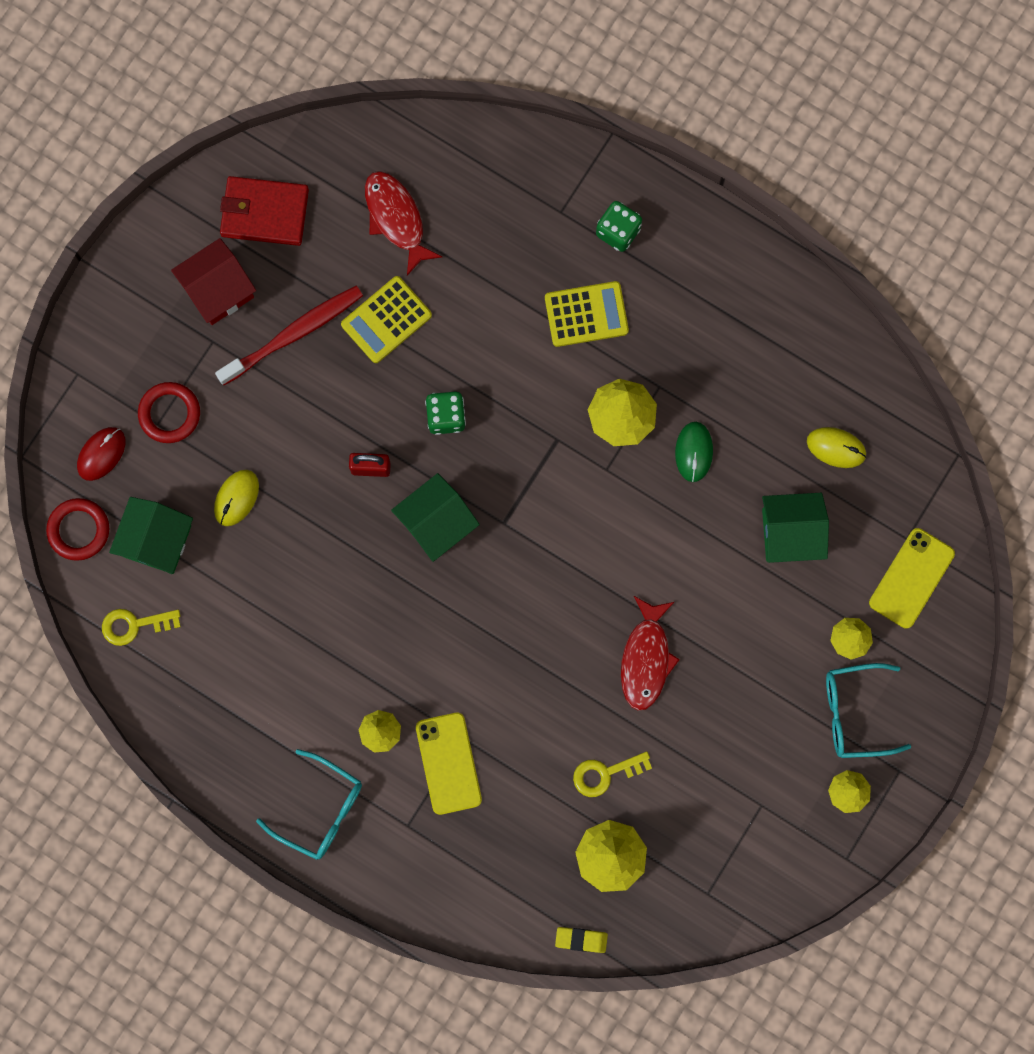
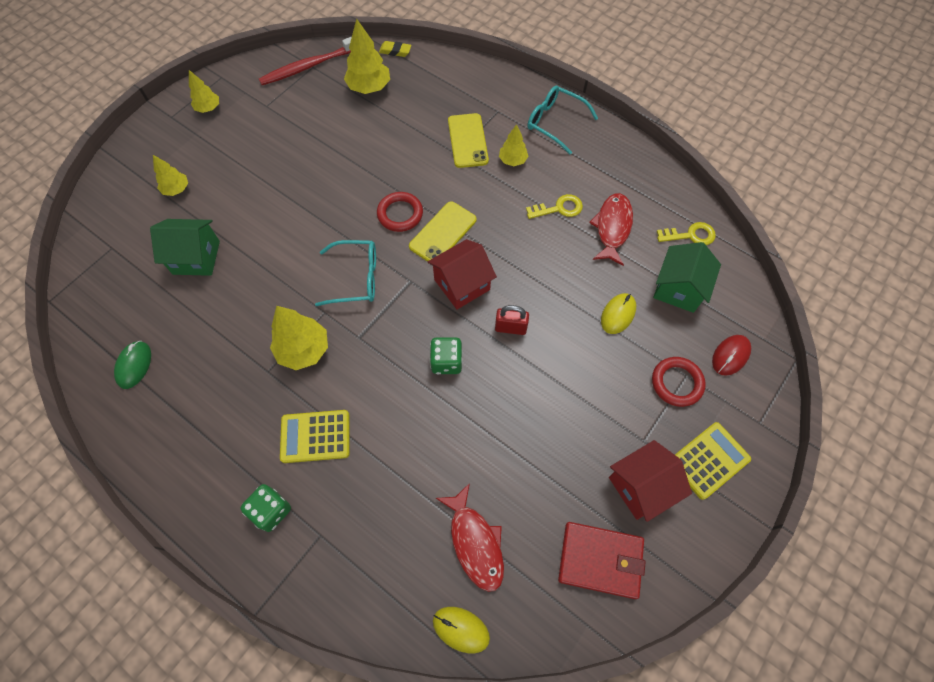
camera: 175 degrees left, 15 degrees down
(79, 530) = (741, 301): red ring -> red ring (400, 214)
(294, 334) = (572, 441): red toothbrush -> red toothbrush (309, 66)
(386, 320) = (490, 446): yellow calculator -> yellow calculator (708, 460)
(436, 523) = (462, 284): green house -> red house
(605, 773) = (364, 128): yellow key -> yellow key (558, 208)
(646, 658) = (322, 188): red fish -> red fish (612, 228)
(693, 452) = (252, 319): green mouse -> green mouse (134, 365)
(836, 448) = (140, 313): yellow mouse -> yellow mouse (461, 629)
(856, 713) = (187, 148): turquoise glasses -> turquoise glasses (355, 278)
(911, 578) = (118, 222): yellow phone -> yellow phone (443, 233)

